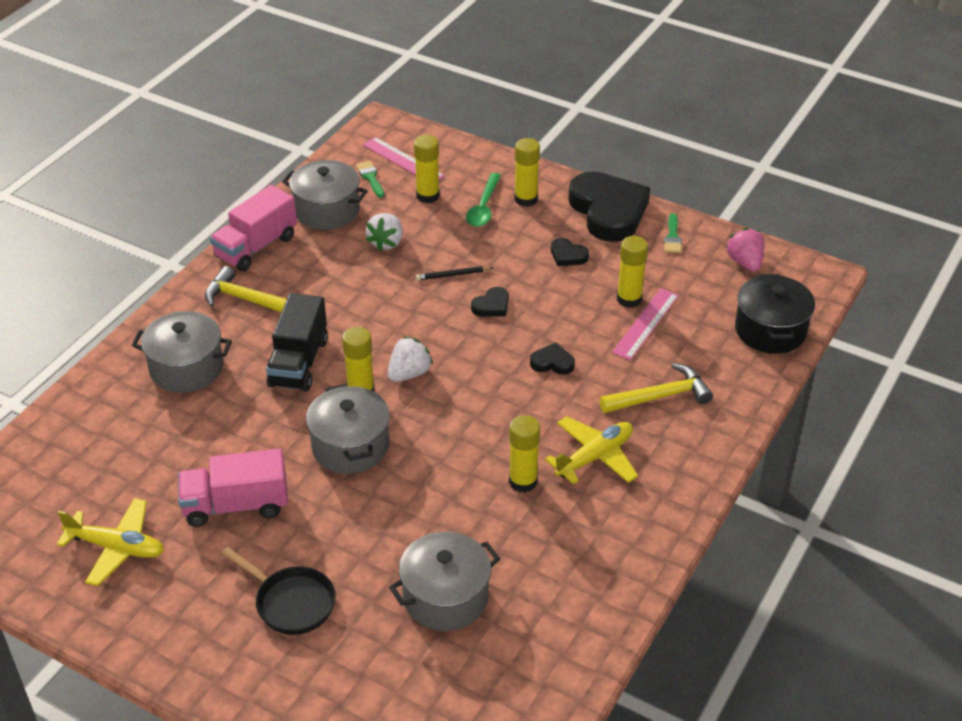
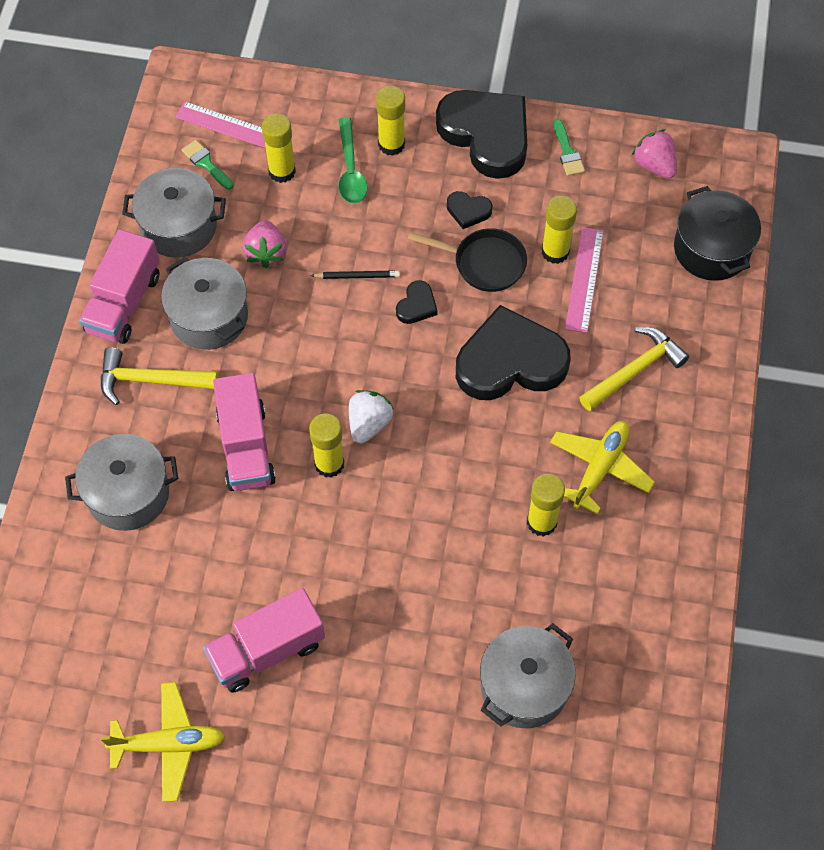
camera: 20 degrees left, 20 degrees up
(291, 602) = (377, 746): black pan -> black pan (484, 263)
(299, 362) = (246, 447): black truck -> pink truck
(350, 446) = (350, 537): grey pot -> grey pot (209, 317)
(386, 243) = (266, 252): white strawberry -> pink strawberry
(452, 275) = (357, 276): black pencil -> black pencil turned 150 degrees counterclockwise
(552, 362) = (510, 361): black heart -> black heart, size x2.35

